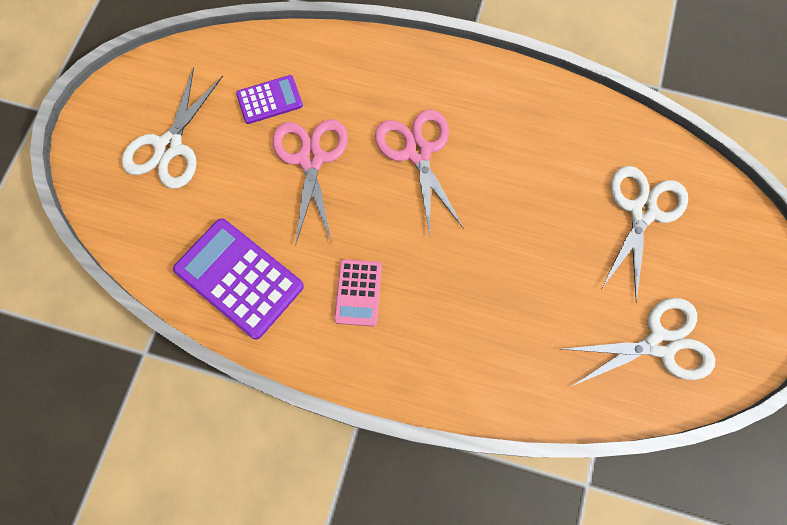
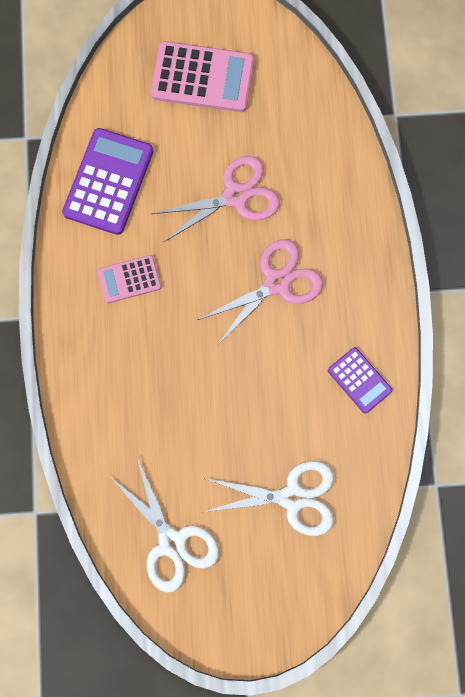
camera: 70 degrees right, 5 degrees up
(169, 147) = (202, 78): white scissors -> pink calculator
(269, 100) = (279, 139): purple calculator -> purple calculator (359, 380)

